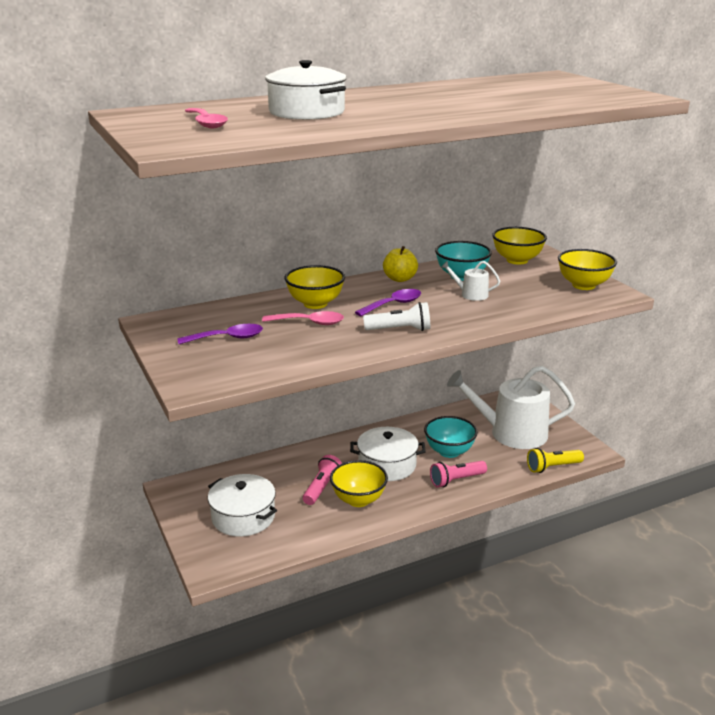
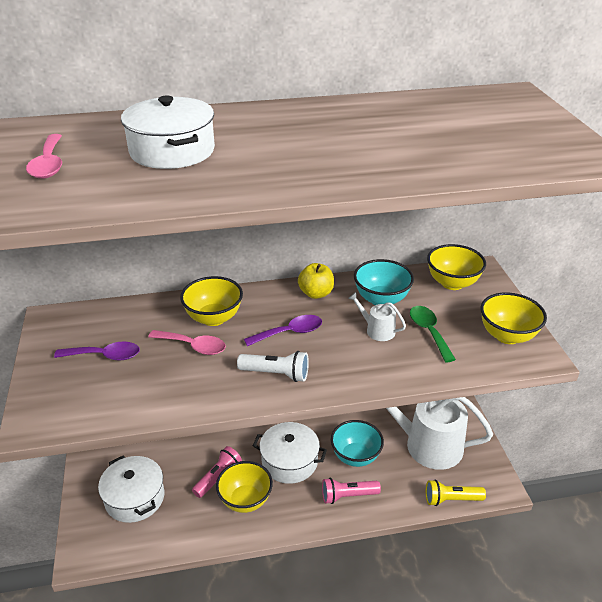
camera: 15 degrees right, 10 degrees up
(516, 290) = (429, 332): none -> green spoon

